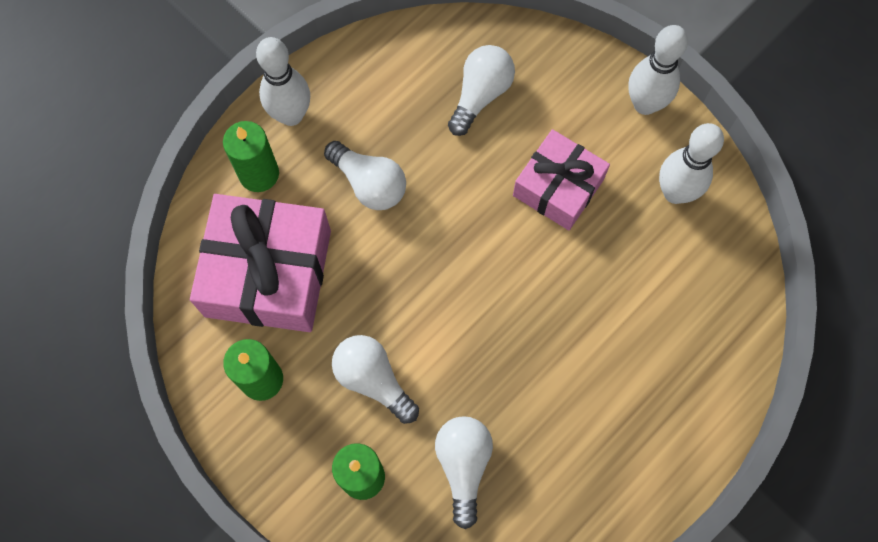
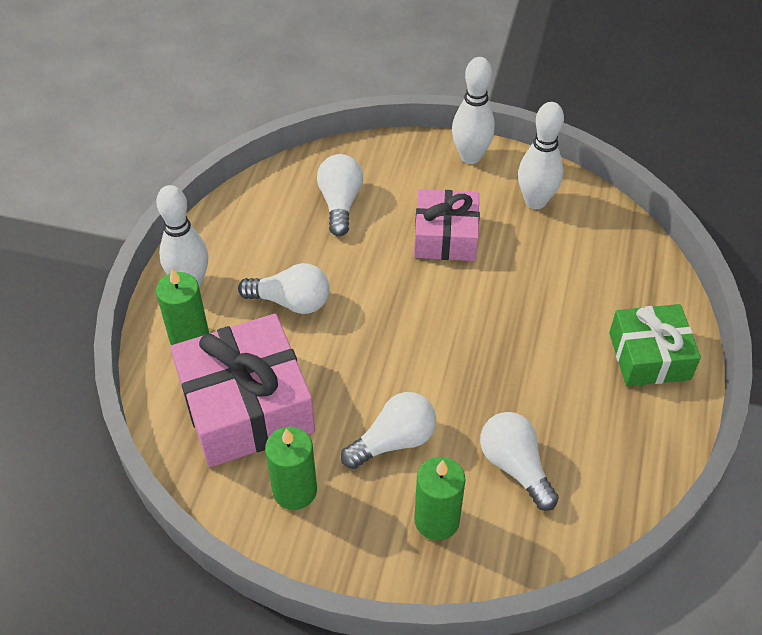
camera: 30 degrees left, 20 degrees down
(373, 380) = (394, 441): white light bulb -> white light bulb turned 135 degrees clockwise
(666, 426) = (649, 356): none -> green gift

